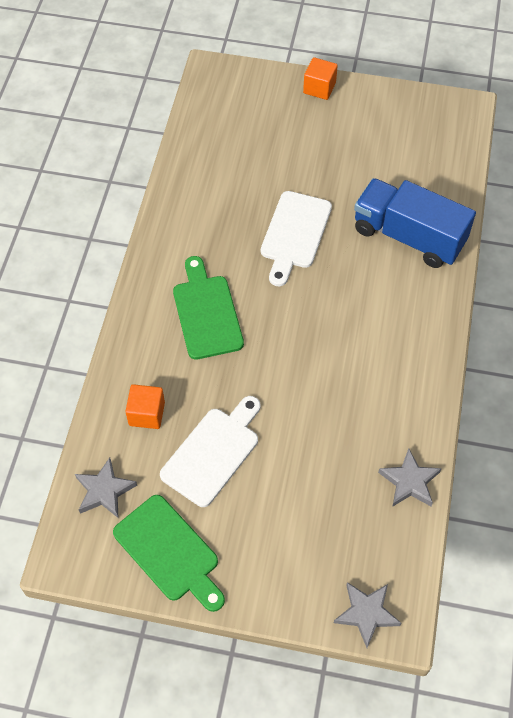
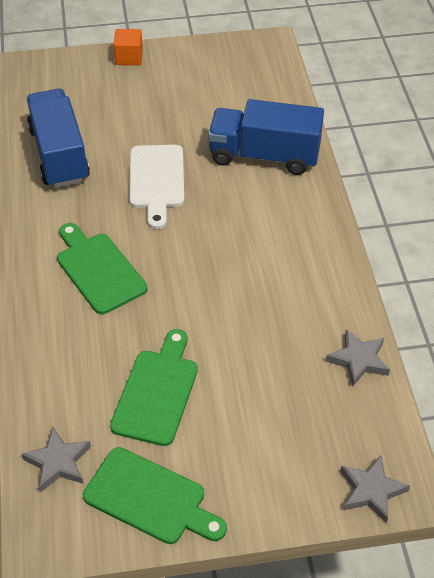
camera: 20 degrees left, 10 degrees down
(147, 414) = (74, 377): orange cube -> none
(213, 452) = (157, 392): white cutting board -> green cutting board
(214, 179) = (59, 155): none -> blue truck

